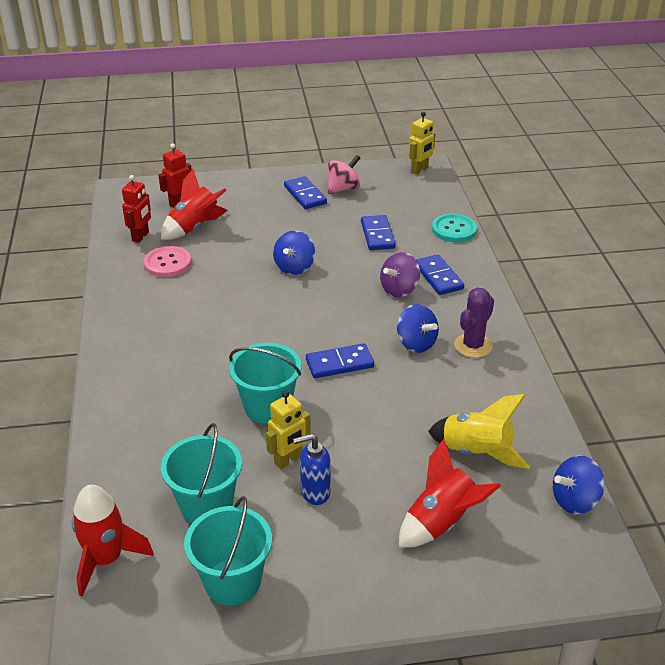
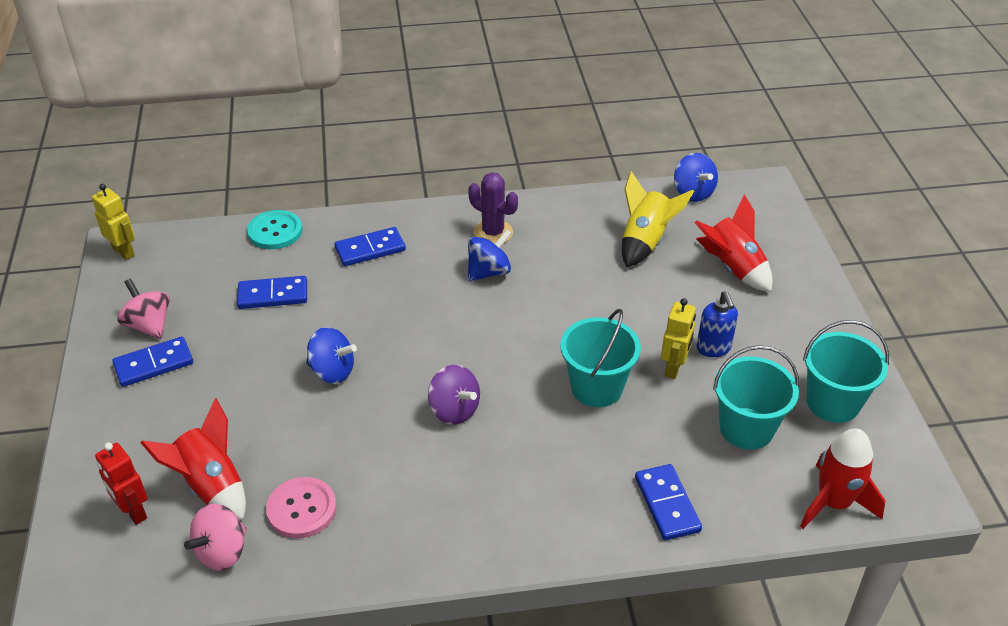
camera: 90 degrees left, 5 degrees up
(141, 237) = (222, 552): red robot -> pink spinning top
(288, 460) = (673, 368): yellow robot -> yellow robot turned 60 degrees clockwise
(339, 363) = (522, 330): blue domino -> blue domino (667, 504)
(399, 289) = (391, 280): purple spinning top -> purple spinning top (454, 410)

